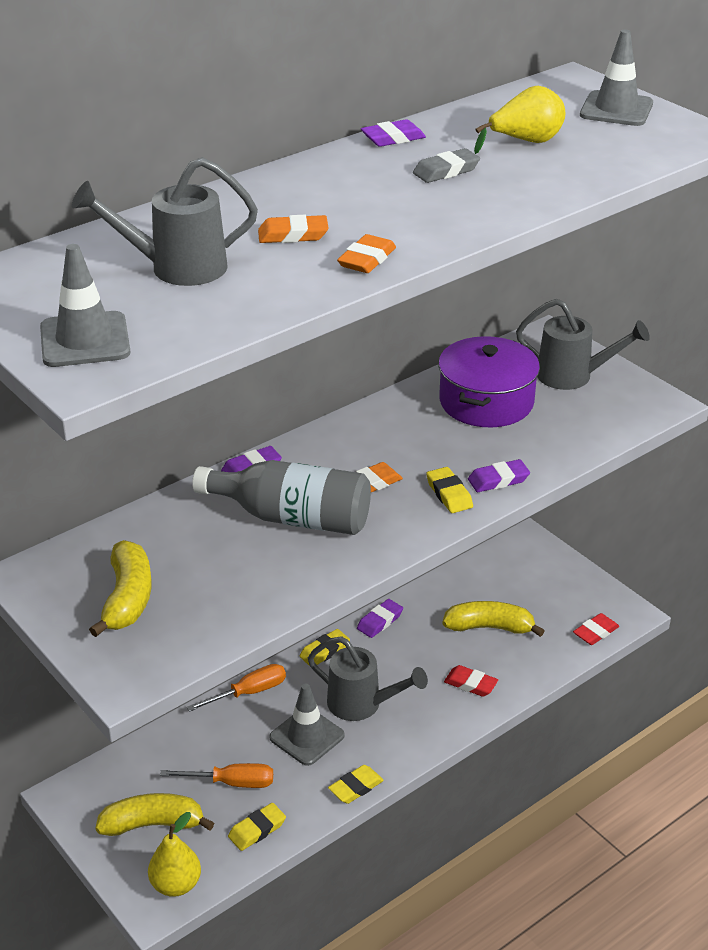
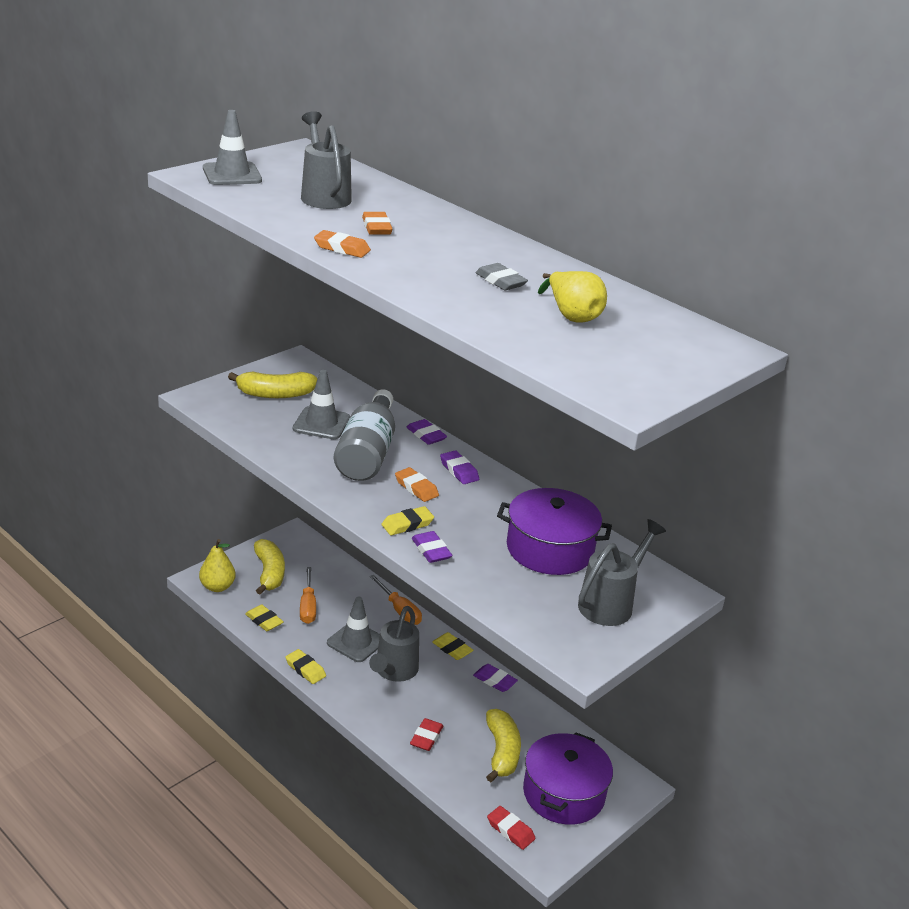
camera: 80 degrees right, 5 degrees down
(393, 138) = (557, 265): purple eraser -> purple eraser (459, 471)
(543, 590) = (563, 793): none -> purple pot
(572, 376) = (610, 603): grey watering can -> grey watering can turned 150 degrees counterclockwise
(616, 109) = (669, 363): grey traffic cone -> grey traffic cone (321, 423)

